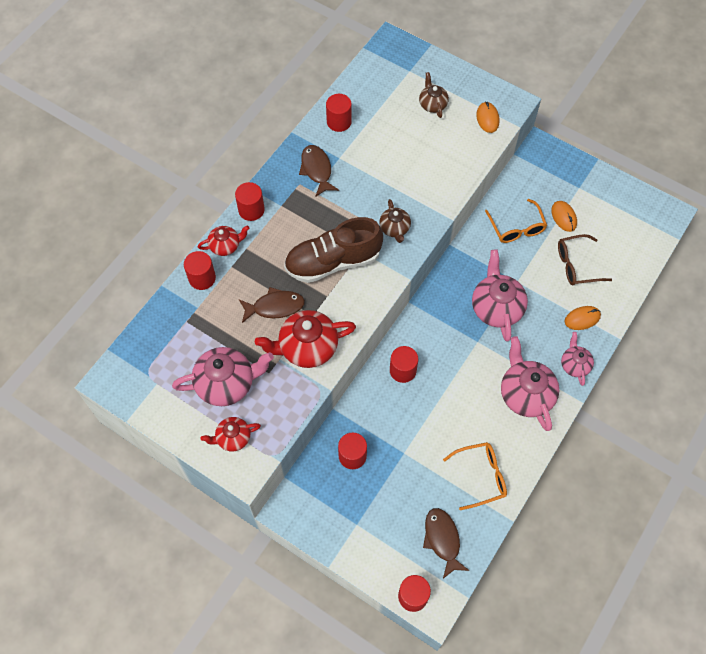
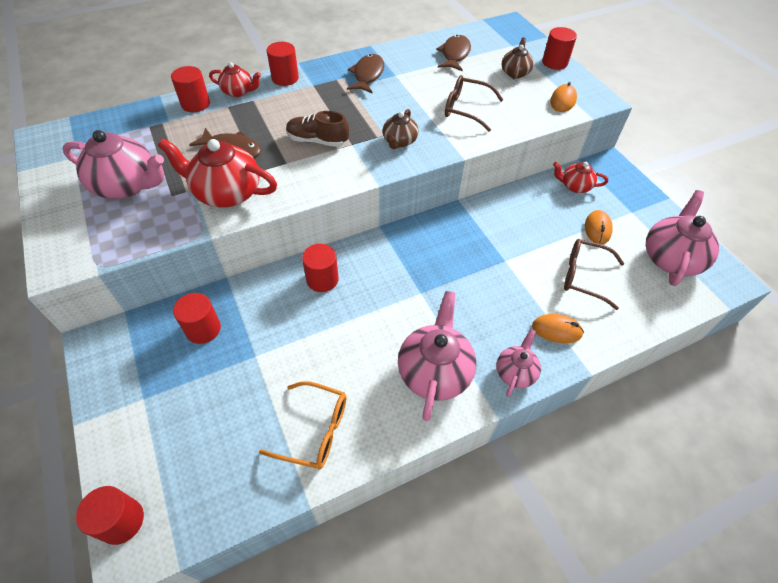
camera: 30 degrees right, 10 degrees down
(233, 438) = (81, 230): red teapot -> red teapot (575, 186)
(333, 262) = (317, 141): brown shoe -> brown shoe, size x0.58
(339, 122) = (417, 53): red cylinder -> red cylinder (554, 62)
(421, 167) = (466, 109): none -> brown glasses
(442, 539) = (212, 475): brown fish -> brown fish (454, 54)
(496, 307) = (465, 272): pink teapot -> pink teapot (671, 258)
(516, 227) = (538, 215): orange glasses -> none

